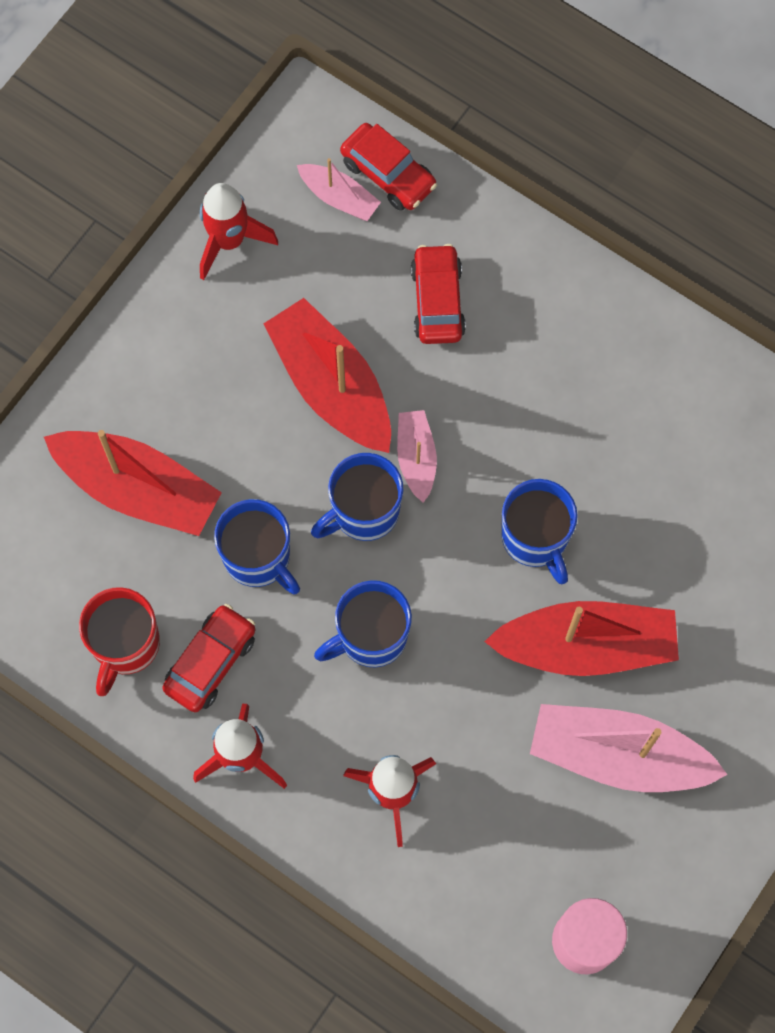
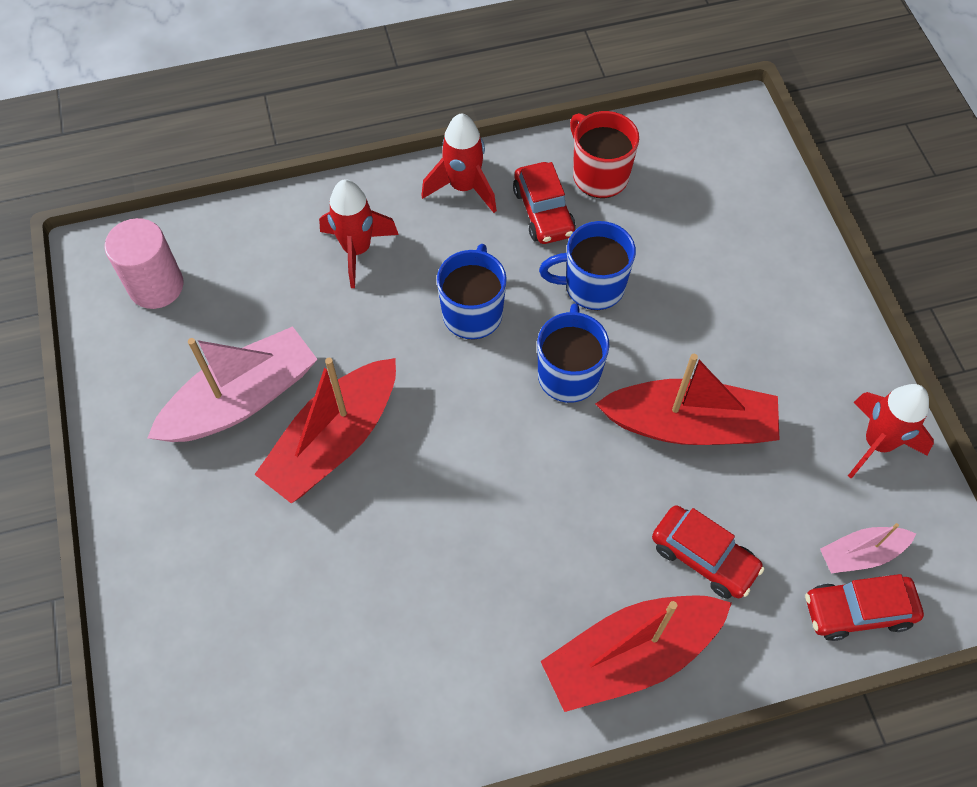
camera: 130 degrees right, 10 degrees down
(138, 489) = (707, 251): red boat -> red boat (630, 656)
(416, 458) = (580, 439): pink boat -> none
(535, 538) = (444, 472): blue mug -> none

